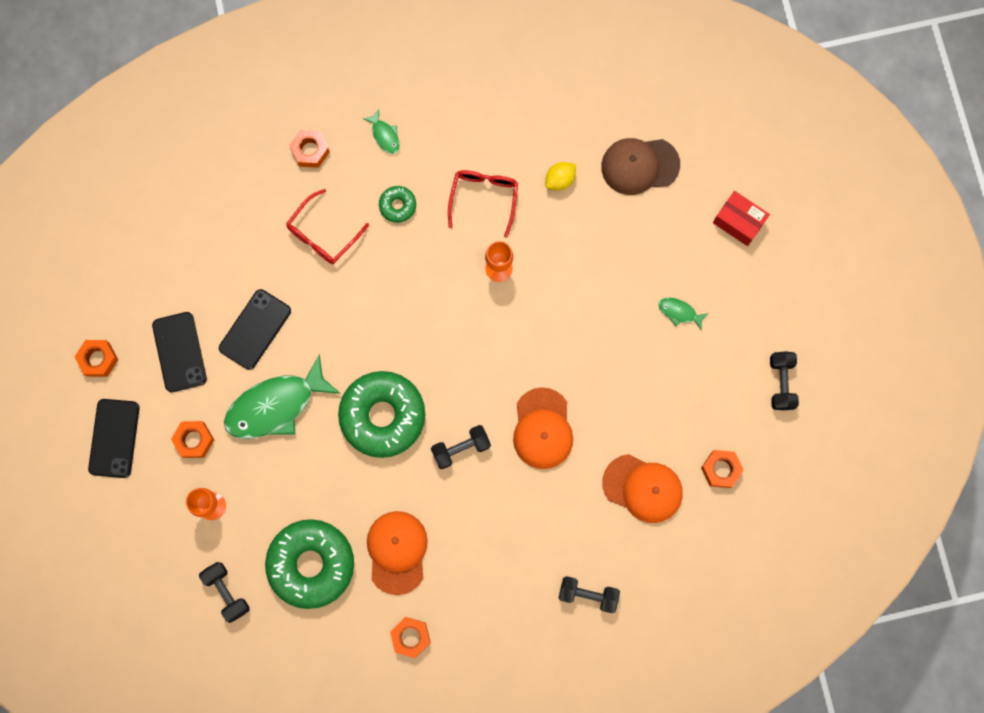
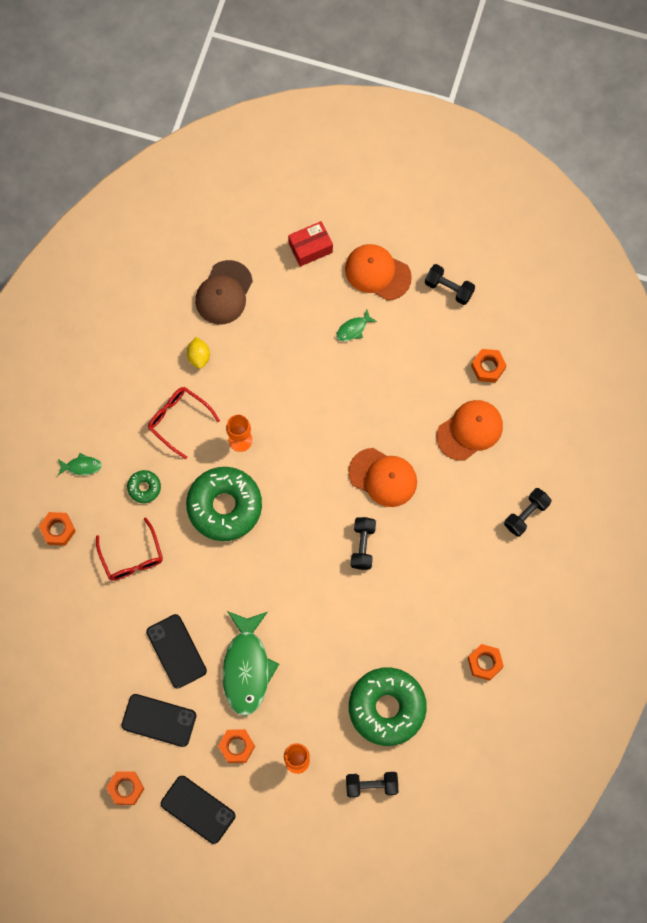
camera: 60 degrees left, 5 degrees down
(383, 416) = (303, 590): green donut -> green donut (224, 506)
(397, 552) = (414, 637): orange cap -> orange cap (377, 273)

